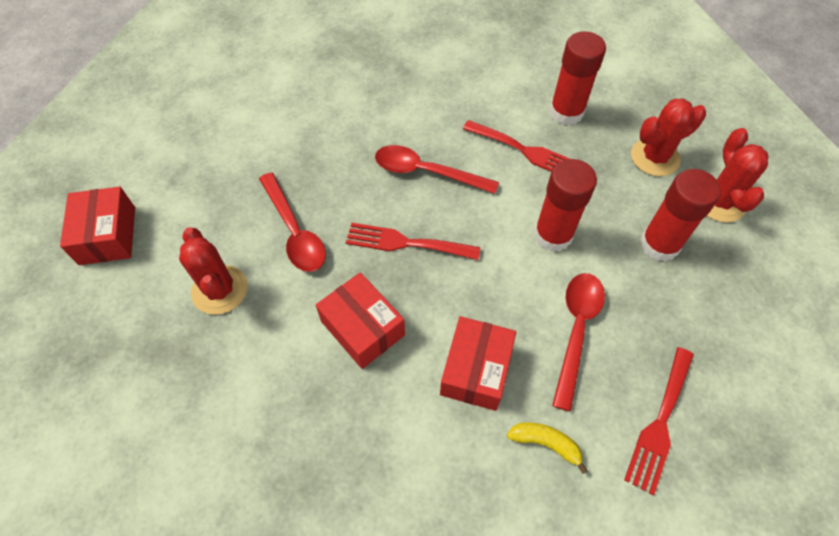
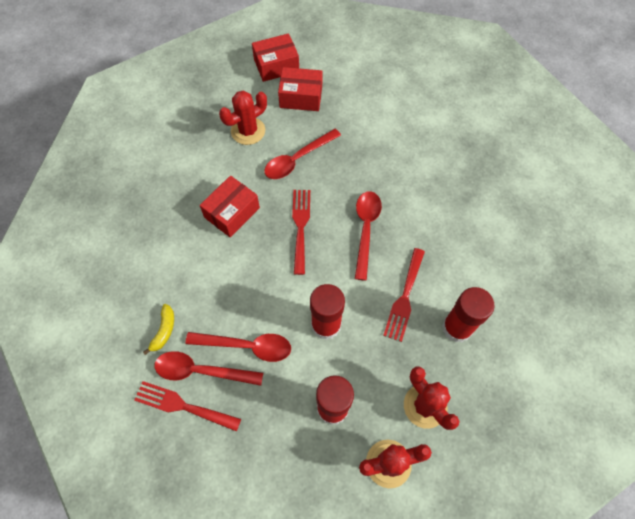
camera: 80 degrees right, 5 degrees up
(475, 370) = (210, 283): red box -> red box (301, 97)
(610, 393) = (201, 371): none -> red spoon

